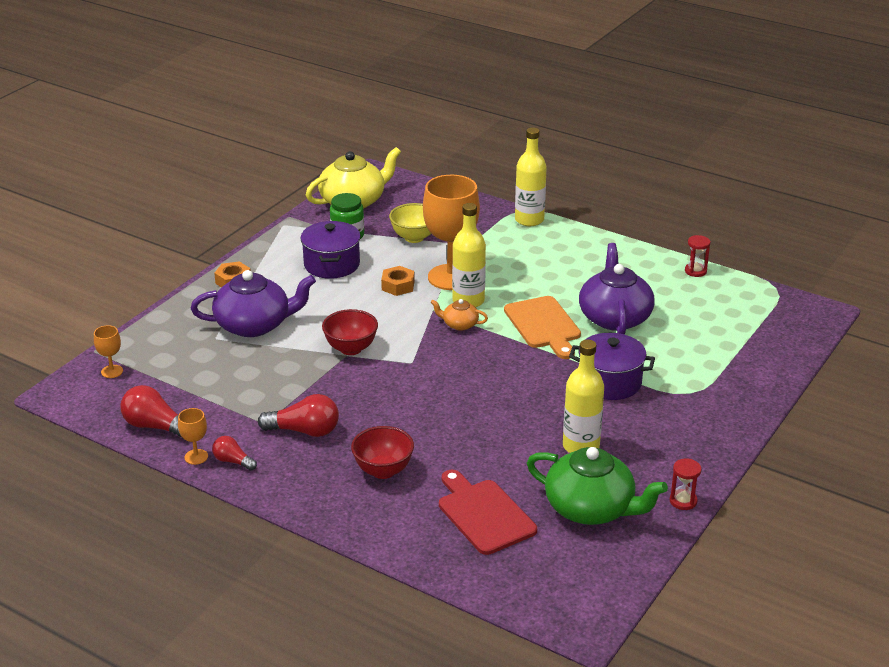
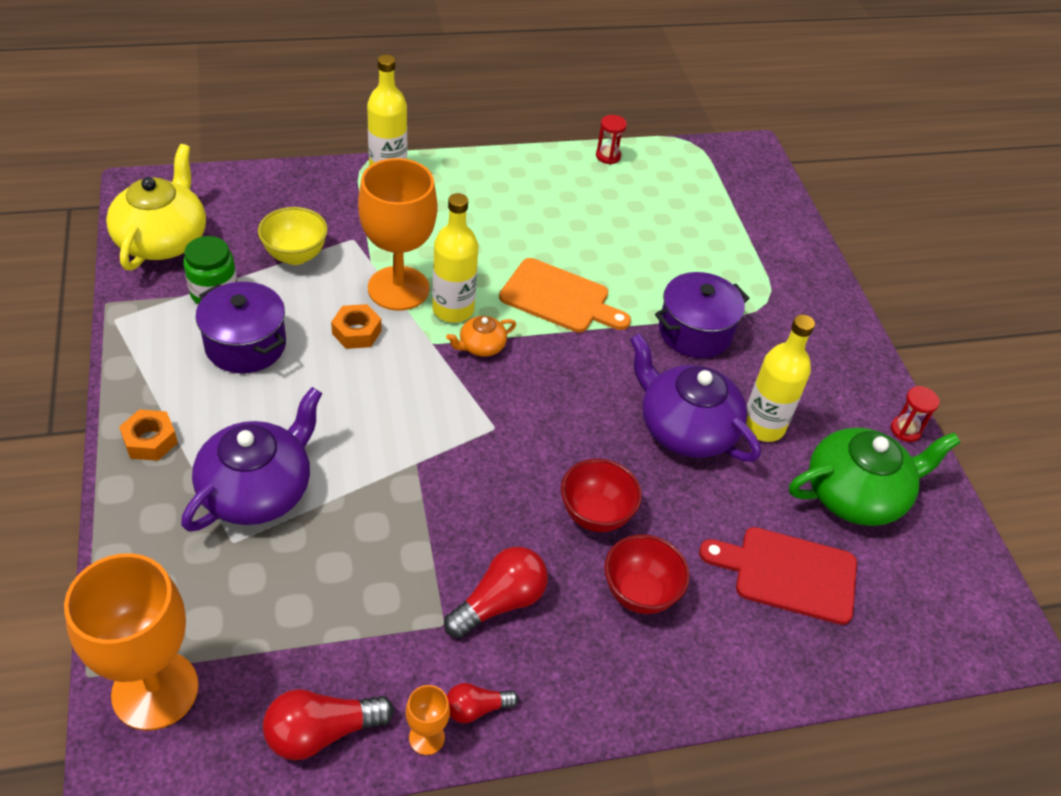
camera: 50 degrees left, 15 degrees up
(112, 371) = (155, 690): orange goblet -> orange goblet, size x2.35
(351, 348) = (410, 451): red bowl -> red bowl (595, 515)
(614, 317) = (607, 250): purple teapot -> purple teapot (685, 428)

